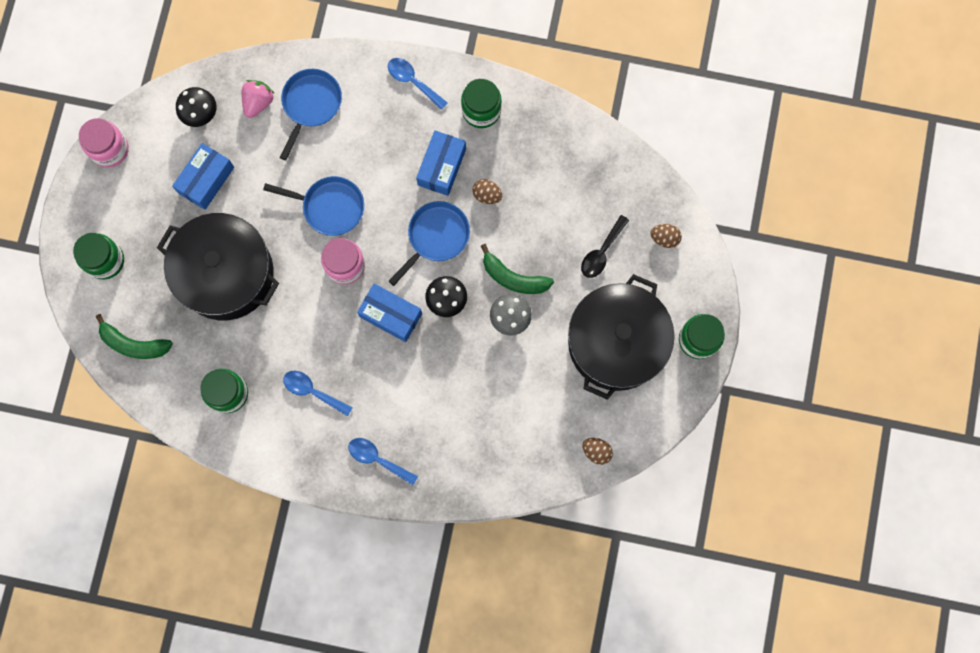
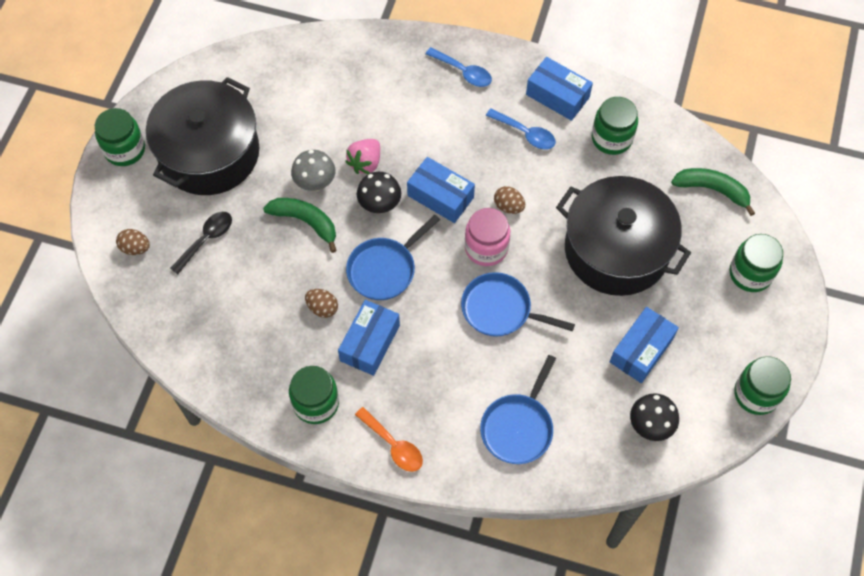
camera: 175 degrees left, 15 degrees down
(110, 149) = (756, 394): pink jar -> green jar
(258, 102) = (581, 435): pink strawberry -> pink strawberry (365, 163)
(282, 438) = (557, 96): none -> blue box
(413, 81) = (393, 445): blue spoon -> orange spoon
(596, 451) = (249, 62): brown egg -> brown egg (508, 206)

